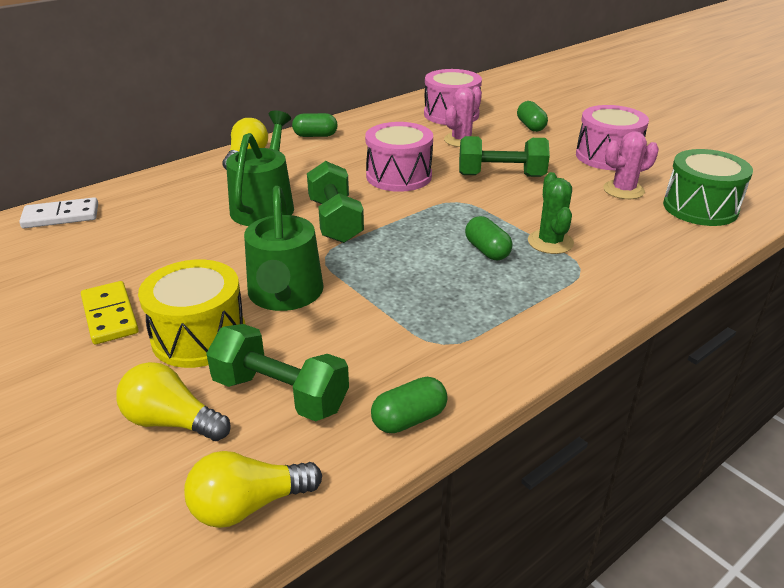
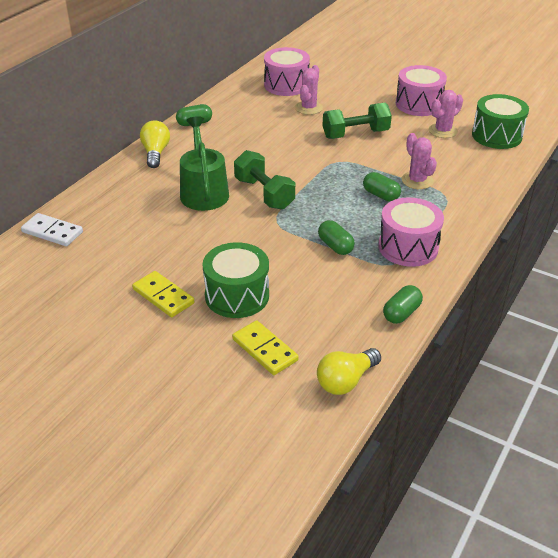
camera: 20 degrees left, 5 degrees up
(61, 216) = (52, 232): white domino -> white domino turned 60 degrees clockwise
(172, 421) = (264, 350): yellow light bulb -> yellow domino
(199, 336) = (237, 296): yellow drum -> green drum
(280, 394) = (317, 318): green dumbbell -> none
(285, 295) = (271, 255): green watering can -> none
(399, 176) = (283, 148): pink drum -> pink drum (408, 247)
(530, 126) = (351, 86): green capsule -> green capsule (335, 246)
(550, 242) = (417, 180): green cactus -> pink cactus

